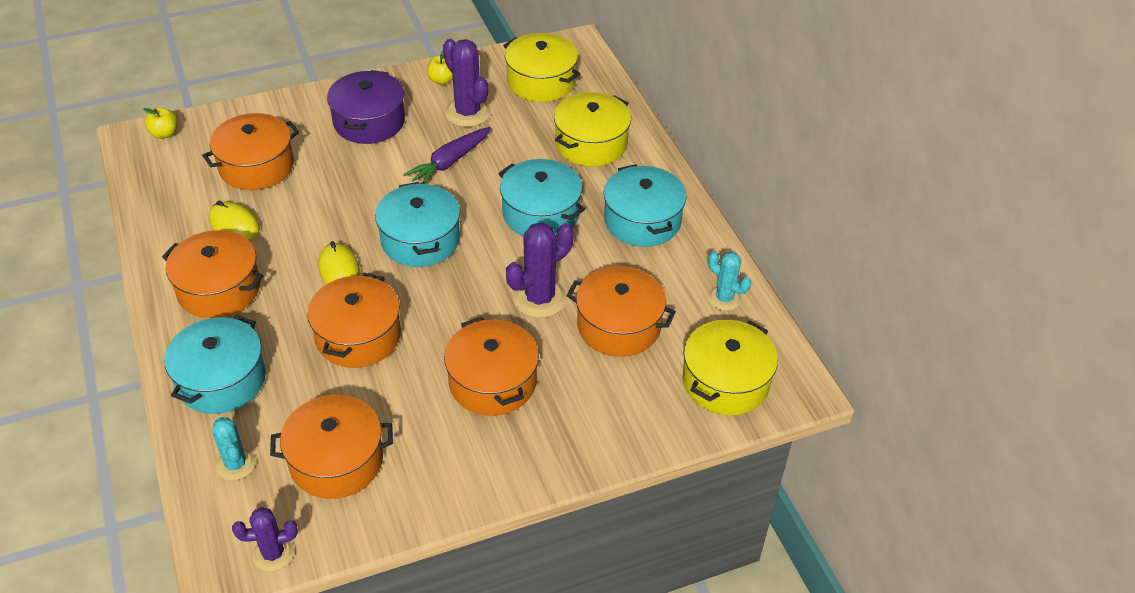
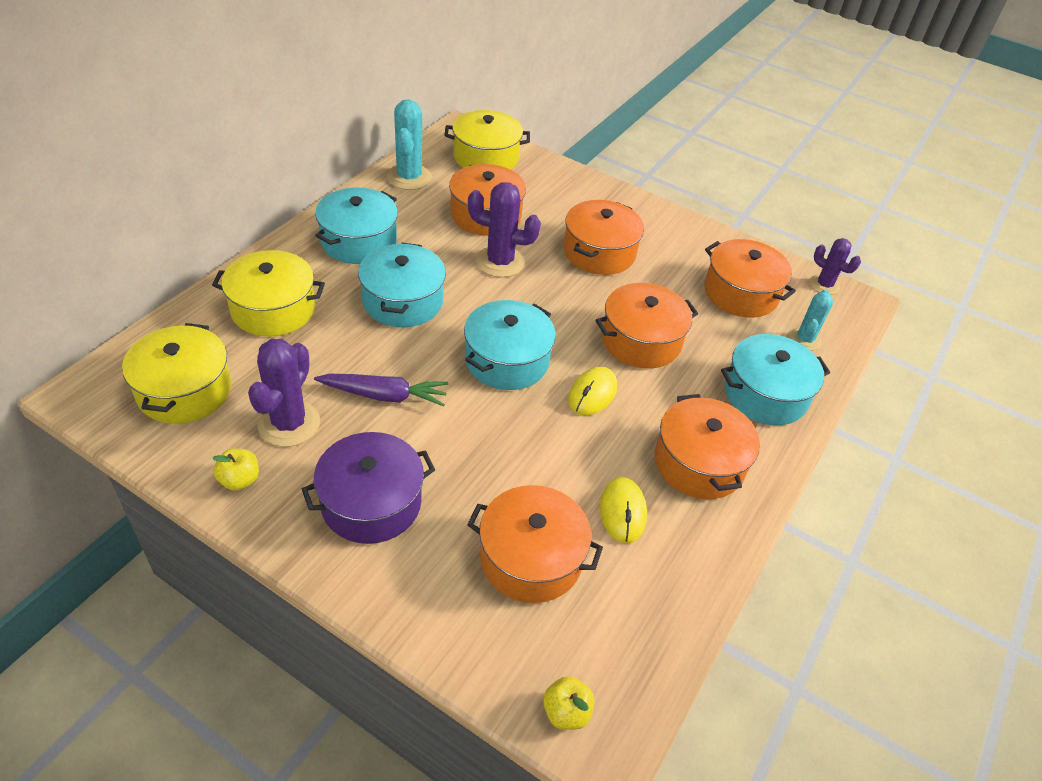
camera: 130 degrees left, 0 degrees up
(724, 298) = (409, 177): turquoise cactus -> turquoise cactus, size x1.58

